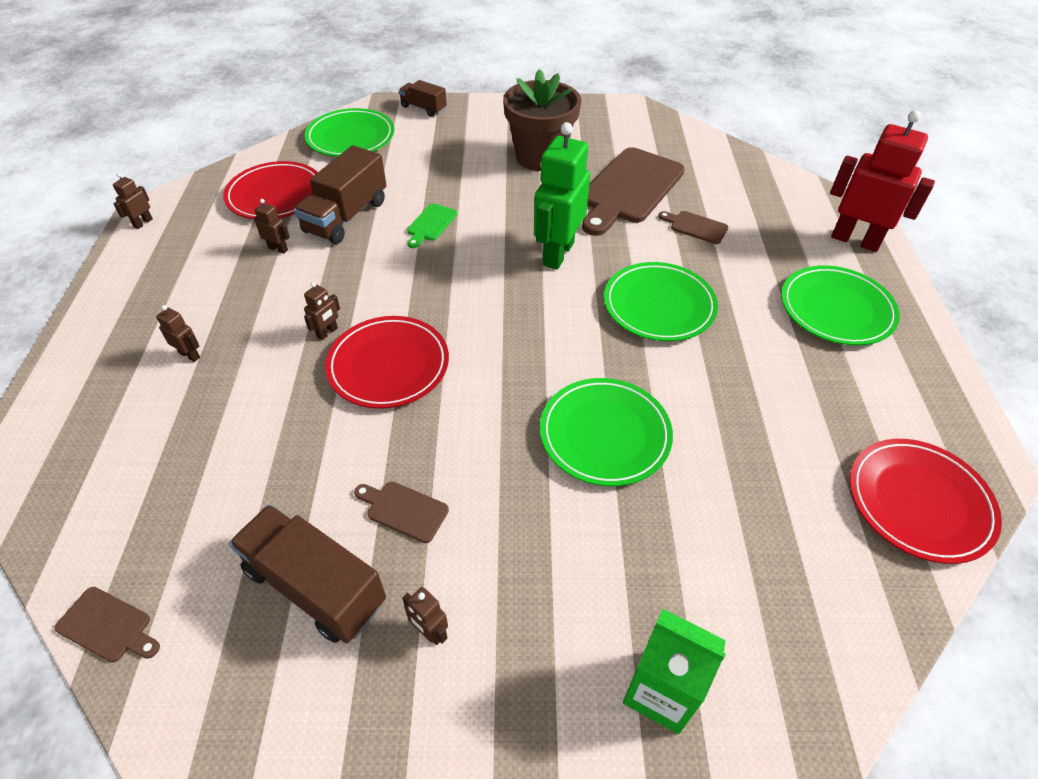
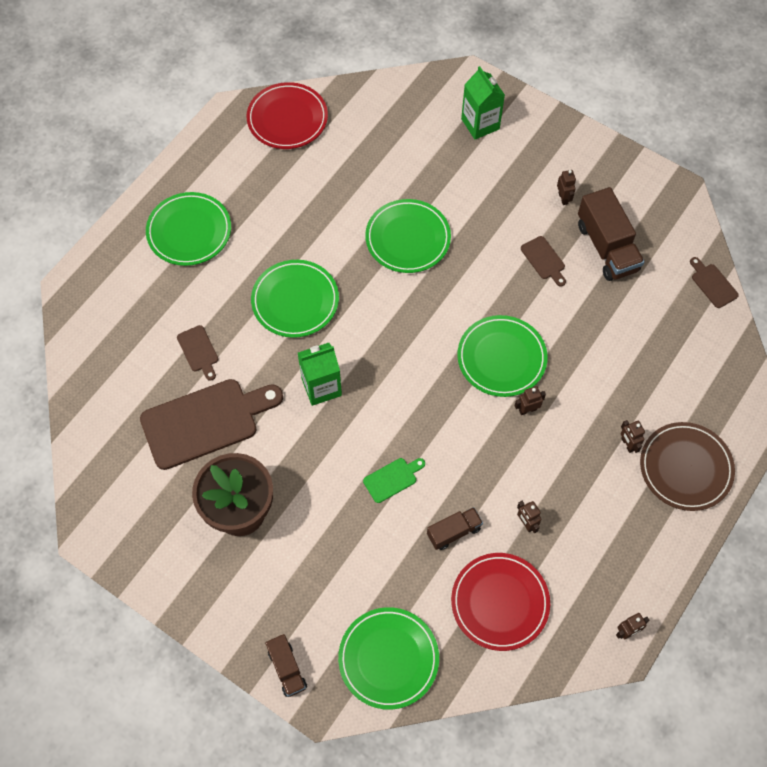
camera: 145 degrees left, 15 degrees up
(107, 365) = (685, 468): none -> brown plate
(346, 216) = (454, 532): brown truck -> brown truck, size x0.57
(388, 365) = (501, 358): red plate -> green plate
(557, 254) = (321, 387): green robot -> green carton
(855, 240) = (105, 271): red robot -> none

